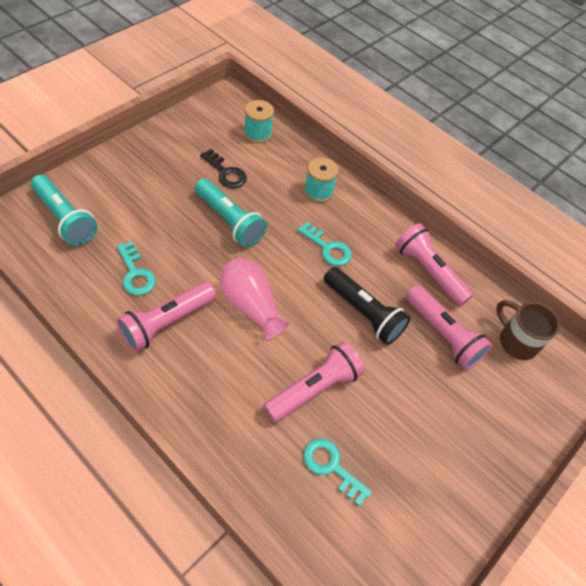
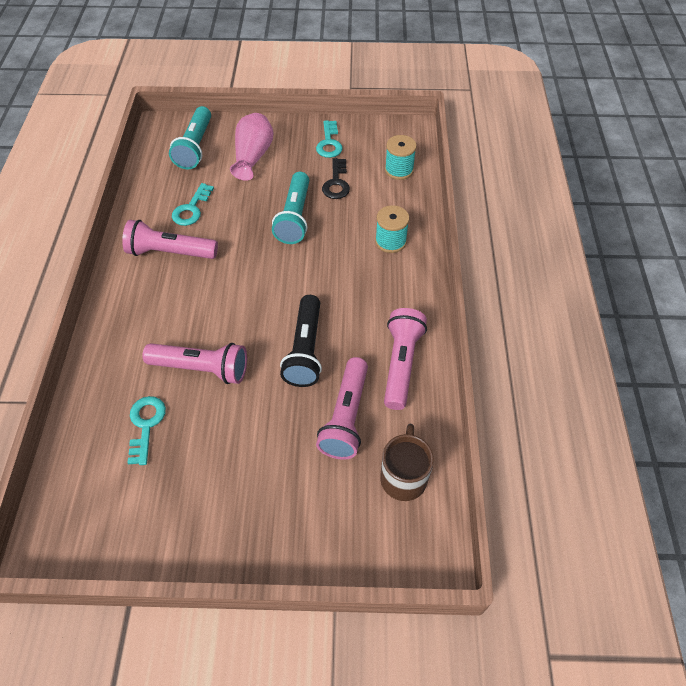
camera: 55 degrees right, 0 degrees up
(251, 305) = (234, 282): pink vase -> pink vase (253, 156)
(328, 248) = (341, 286): turquoise key -> turquoise key (329, 143)

